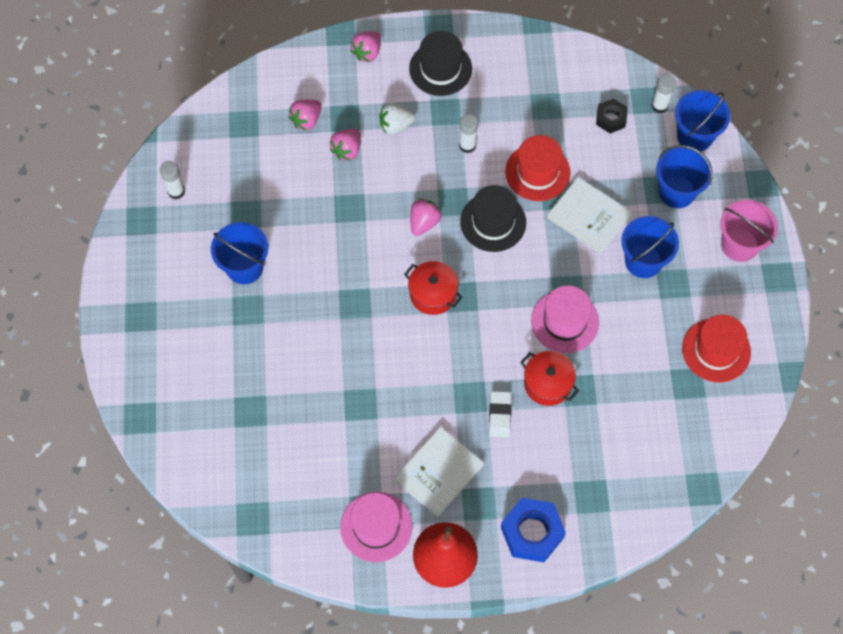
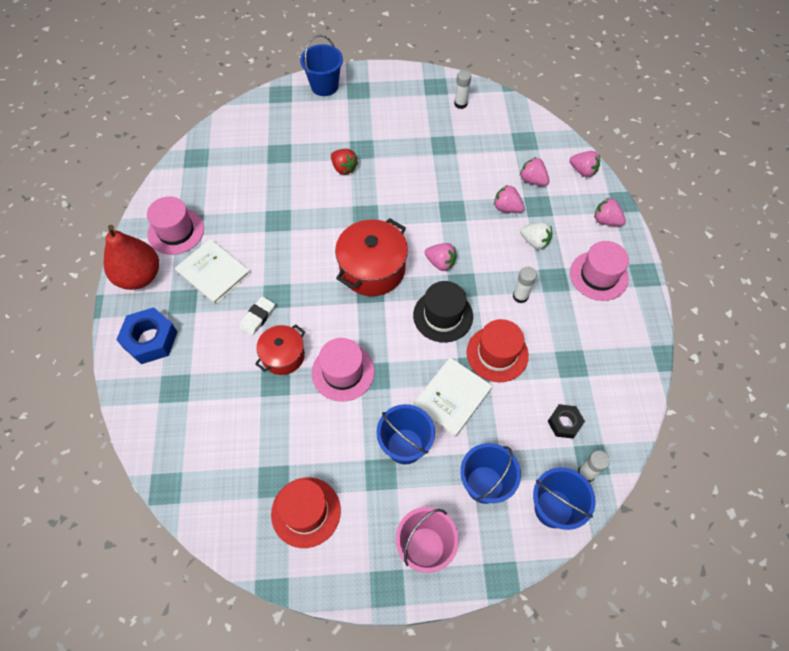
camera: 90 degrees right, 5 degrees down
(244, 267) = (397, 146): blue bucket -> blue bucket (324, 86)
(279, 330) = (344, 168): none -> red strawberry
(294, 67) = (583, 171): none -> pink strawberry
(395, 125) = (534, 242): white strawberry -> white strawberry turned 135 degrees clockwise
(433, 294) = (372, 269): red pot -> red pot, size x1.64
(440, 69) = (599, 276): black hat -> pink hat
(499, 415) = (257, 317): white eraser -> white eraser turned 60 degrees counterclockwise

